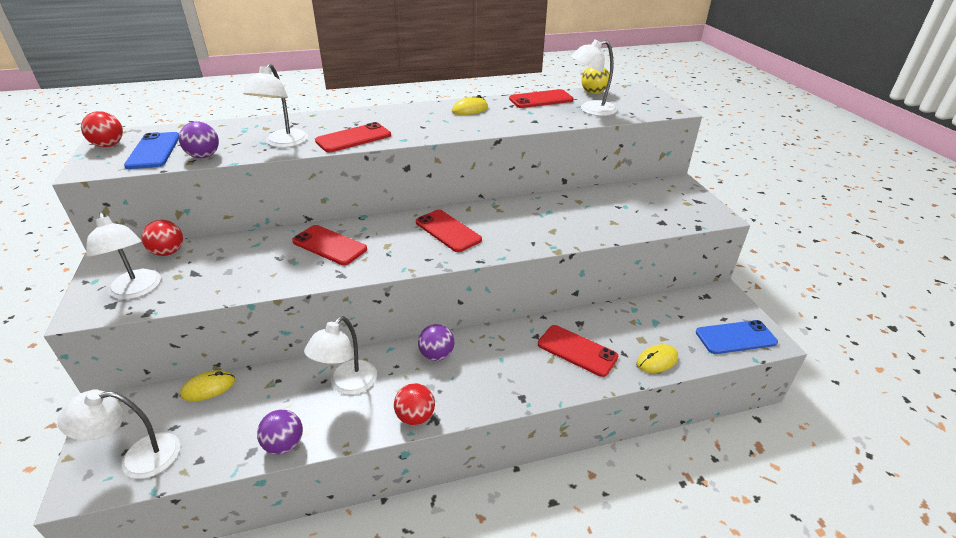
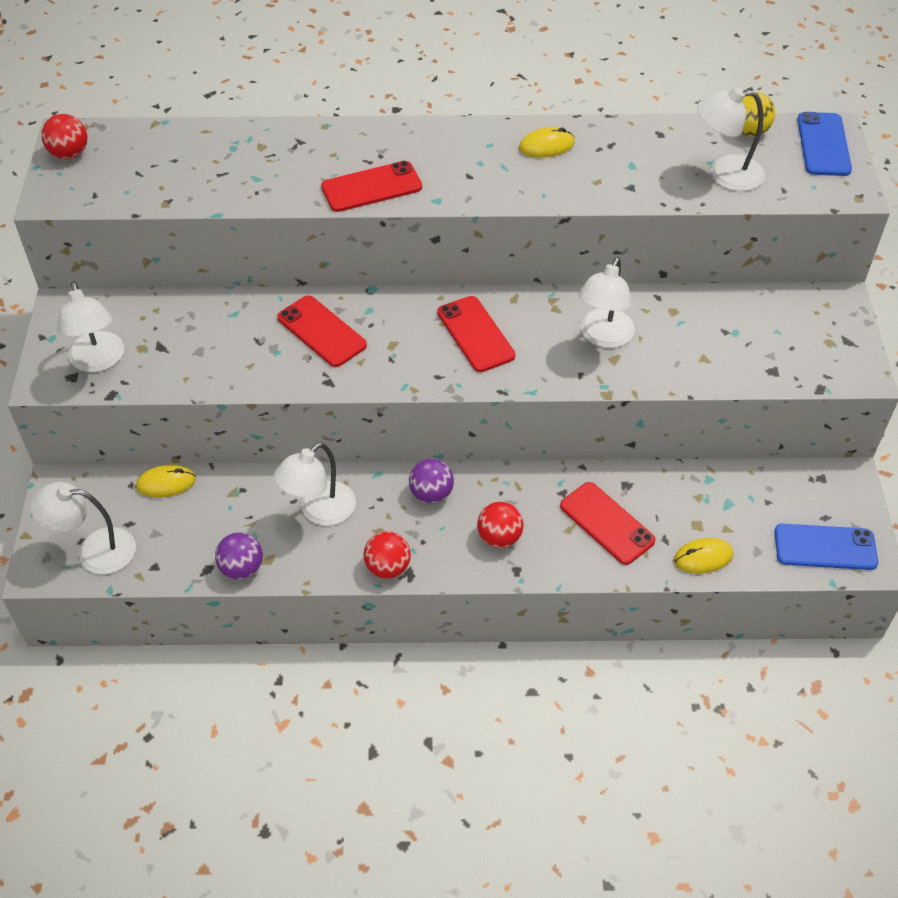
camera: 15 degrees right, 15 degrees up
(154, 151) = (123, 174): blue phone -> blue phone (823, 144)
(168, 252) = (131, 308): red ball -> red ball (499, 537)
(204, 156) = (182, 195): purple ball -> none
(283, 143) = (280, 183): white lamp -> white lamp (603, 337)
(541, 99) = (660, 137): red phone -> none

